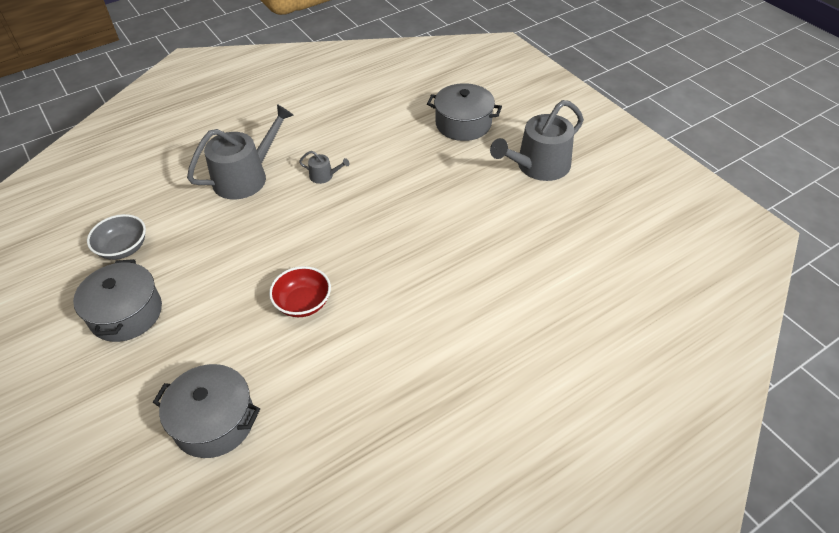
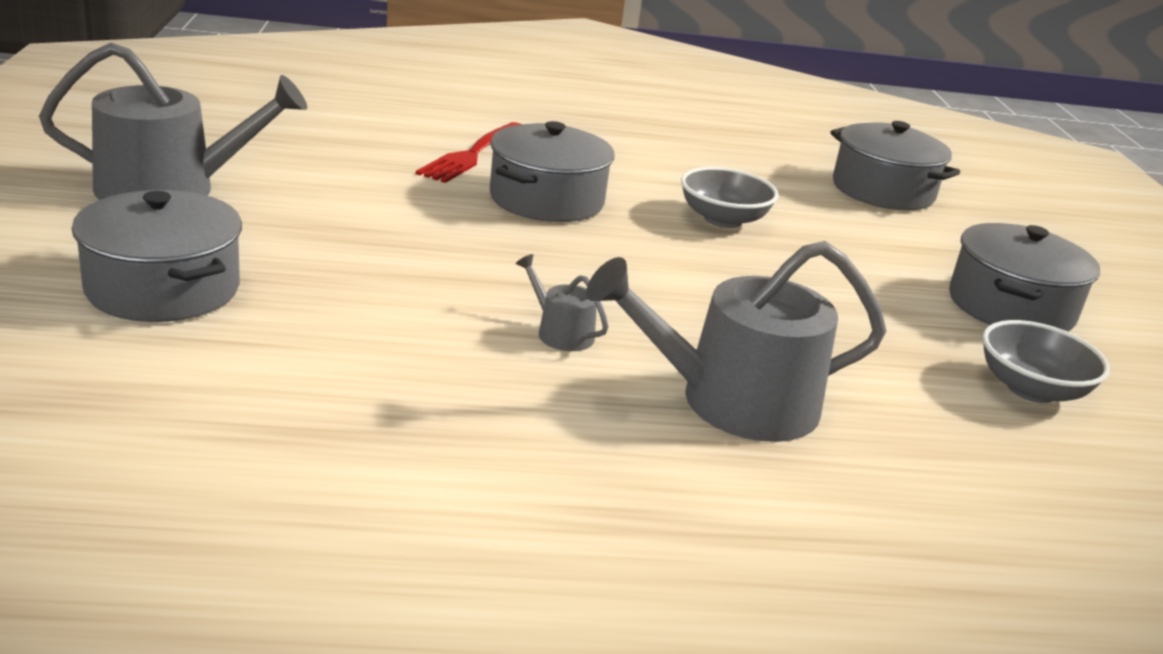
camera: 155 degrees left, 20 degrees down
(303, 303) = (723, 219): red bowl -> grey bowl
(399, 260) = (546, 200): none -> grey pot
(471, 280) = (472, 154): none -> red fork

